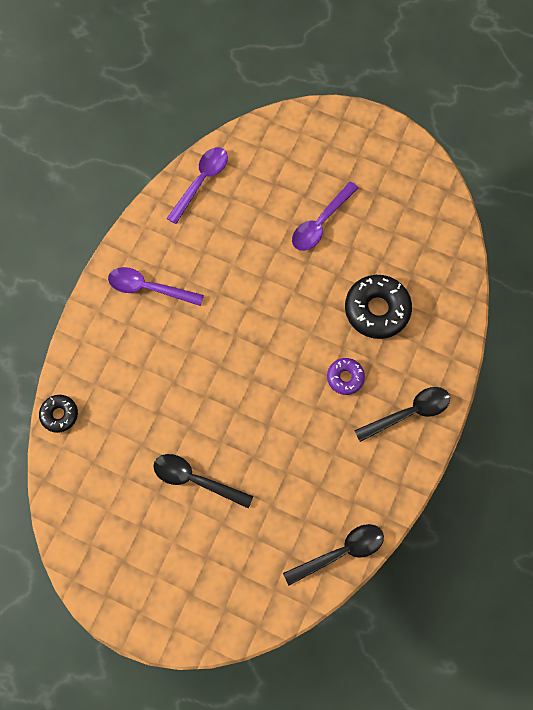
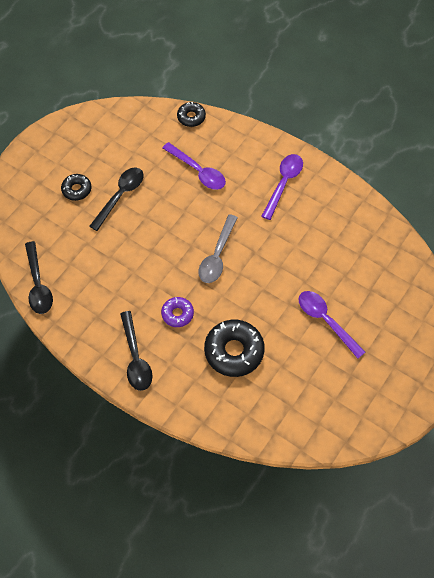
camera: 100 degrees right, 10 degrees down
(194, 539) = (77, 189): none -> black donut
(201, 182) = (378, 233): purple spoon -> purple spoon (198, 171)
(261, 347) = (217, 255): none -> grey spoon

